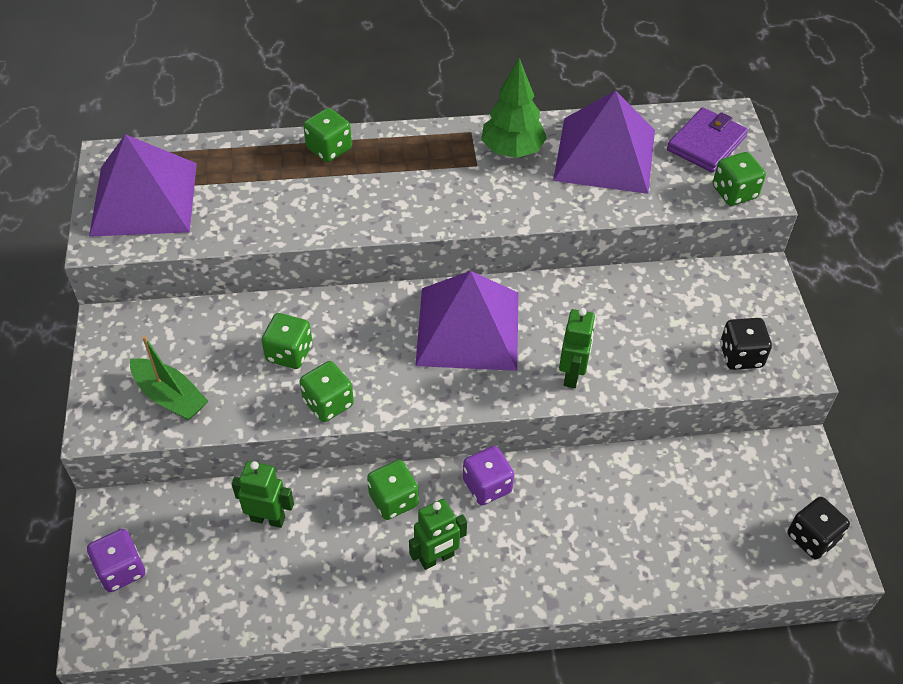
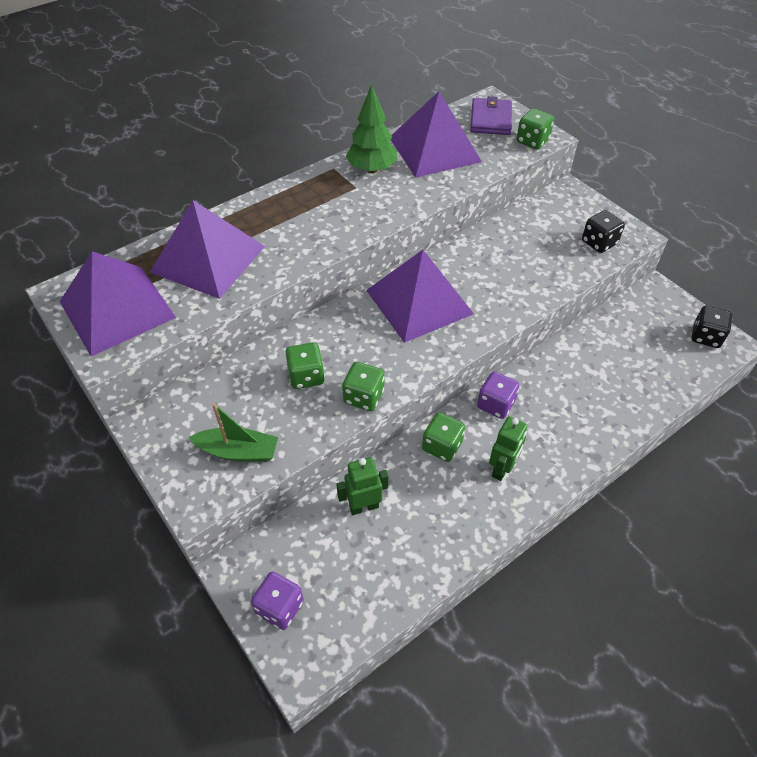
camera: 30 degrees left, 0 degrees up
(264, 182) = (208, 259): none -> purple pyramid
(329, 149) = (239, 217): green dice -> none
(572, 375) = (511, 300): green robot -> none

